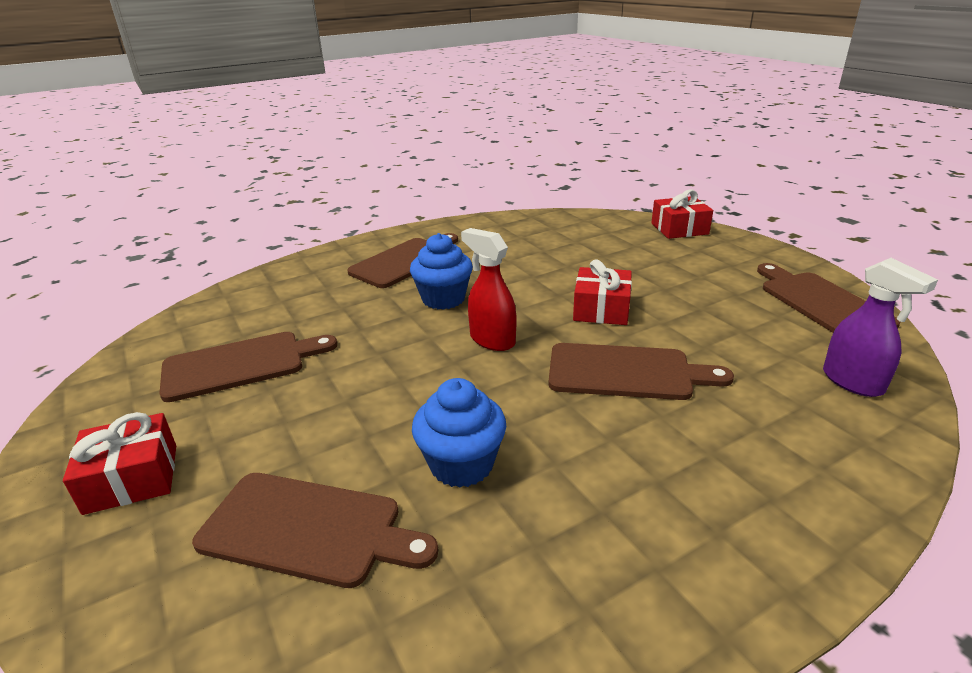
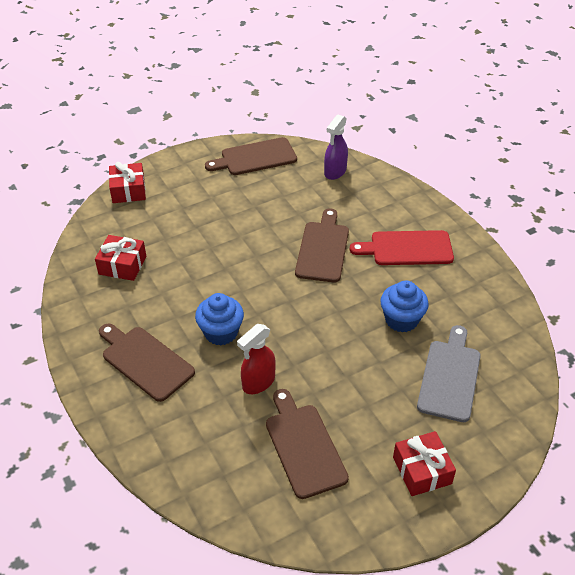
camera: 90 degrees left, 15 degrees up
(308, 529) = (449, 377): brown cutting board -> grey cutting board
(492, 340) = (283, 306): red spray bottle -> red spray bottle (258, 382)
(601, 309) = (249, 250): red gift -> red gift (122, 265)
(667, 480) = (407, 248): none -> red cutting board
(853, 382) = (335, 172): purple spray bottle -> purple spray bottle turned 150 degrees clockwise

